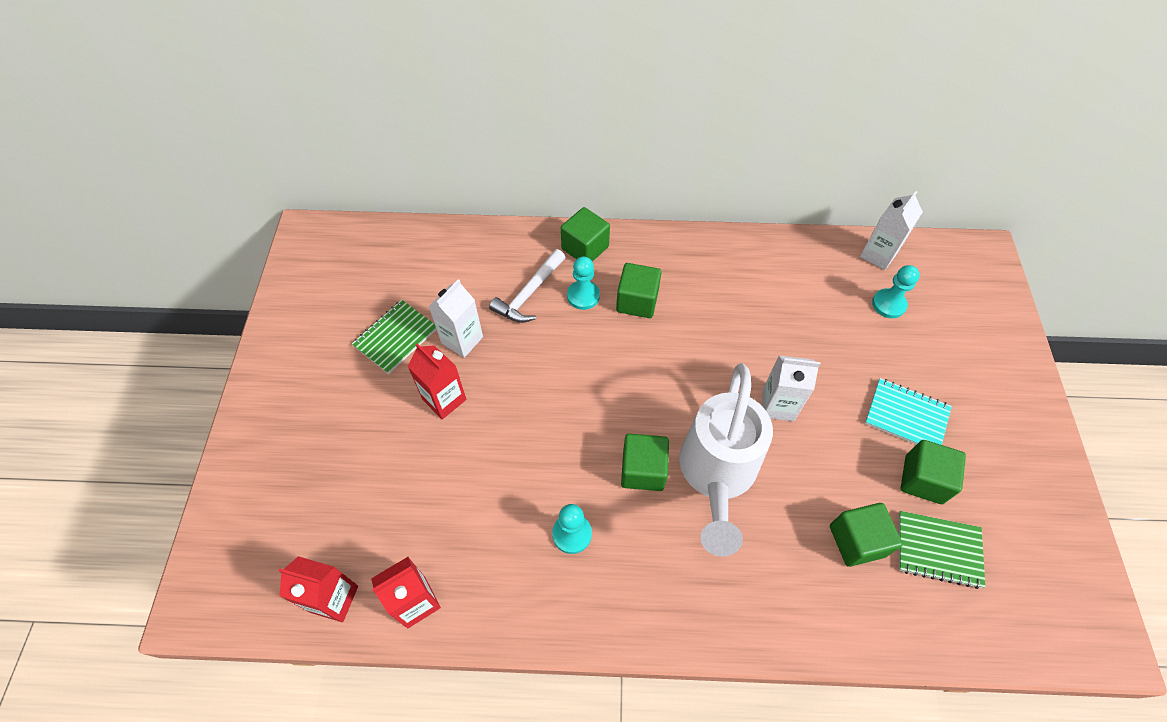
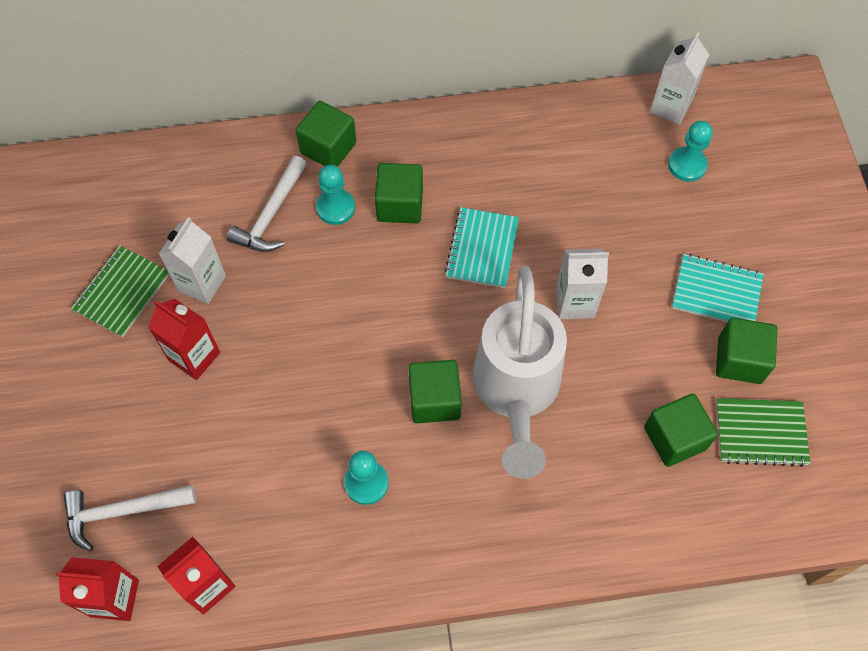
camera: 10 degrees left, 5 degrees up
(358, 522) = (123, 511): none -> white hammer
(702, 347) = (482, 249): none -> turquoise notebook

